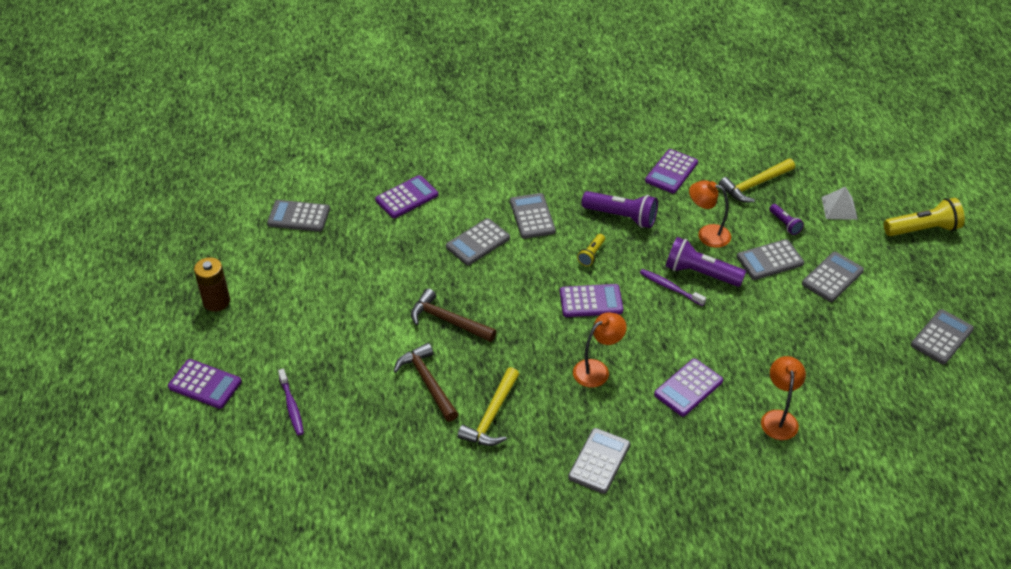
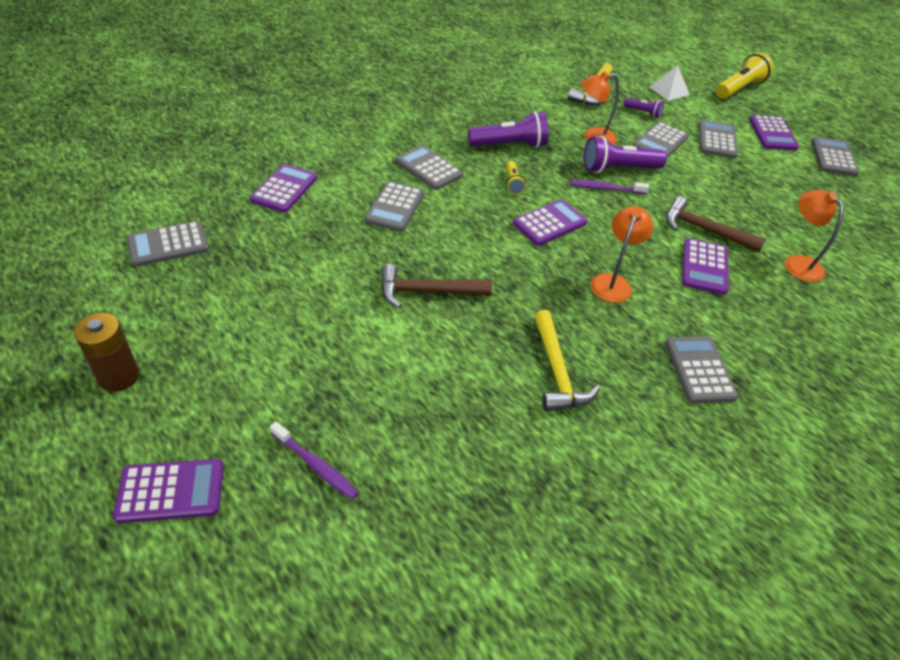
camera: 35 degrees left, 0 degrees up
(427, 382) = (458, 364): brown hammer -> brown hammer (704, 230)
(671, 172) = (518, 100): purple calculator -> purple calculator (772, 134)

